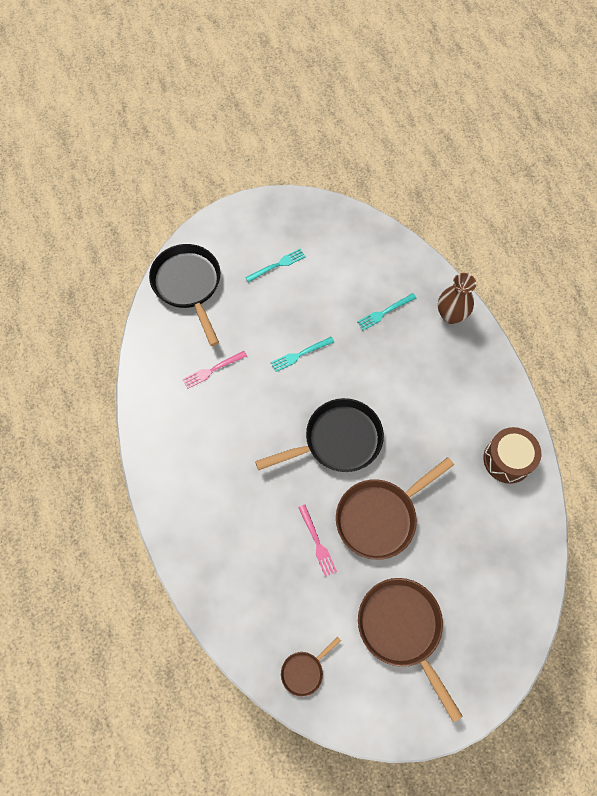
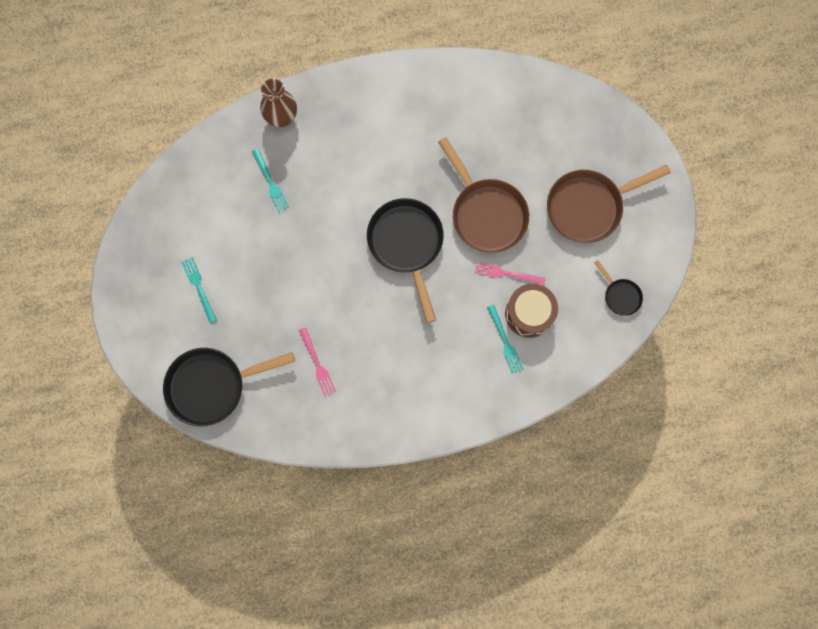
camera: 85 degrees left, 10 degrees up
(300, 354) = (309, 273): turquoise fork -> turquoise fork (505, 341)
(304, 671) = (620, 296): brown pan -> black pan
(317, 543) = (506, 273): pink fork -> pink fork turned 150 degrees counterclockwise
(507, 460) = (440, 90): brown drum -> brown drum (529, 314)

